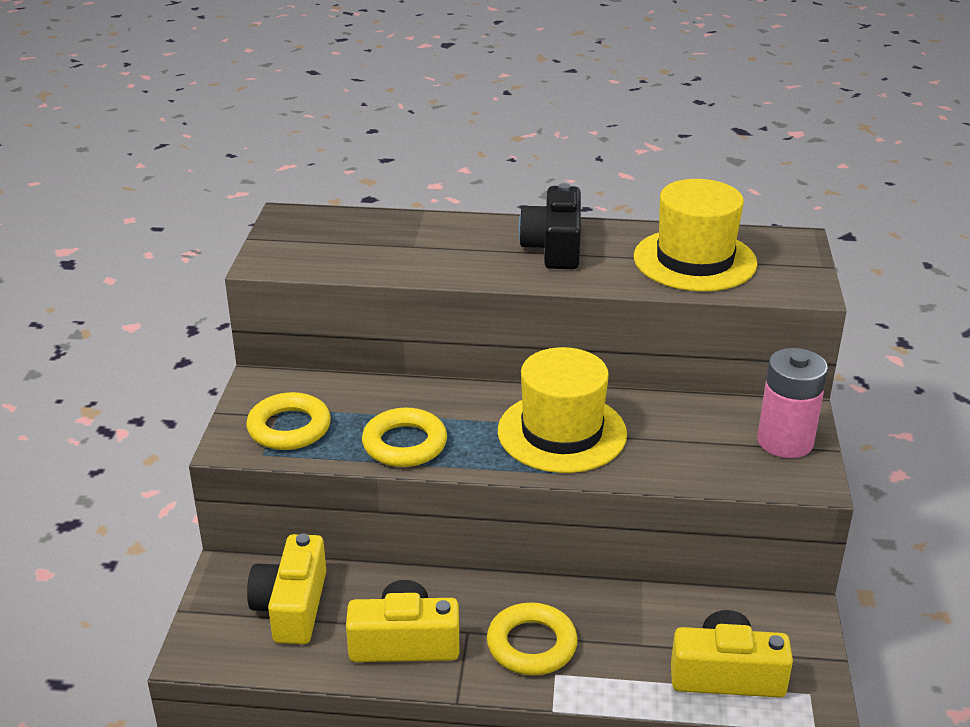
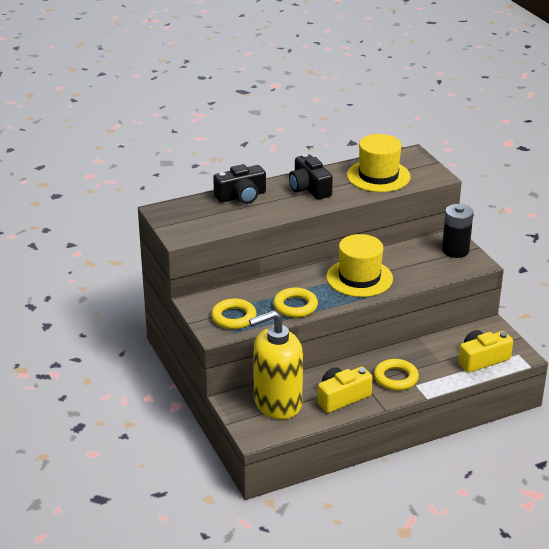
camera: 30 degrees left, 0 degrees up
(292, 606) = (277, 403): yellow camera -> yellow soap dispenser
(432, 229) = (241, 196): none -> black camera
(785, 441) = (455, 250): pink battery -> black battery

